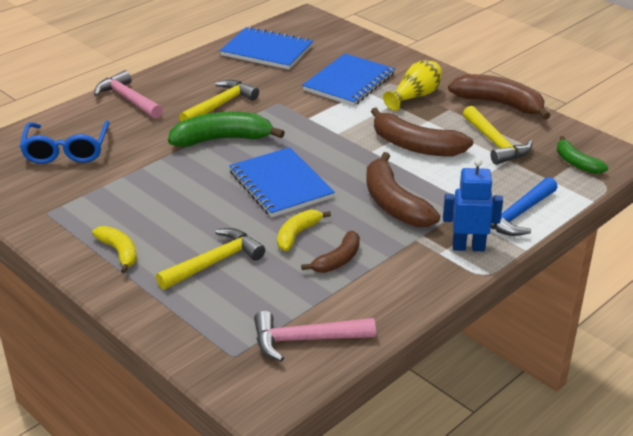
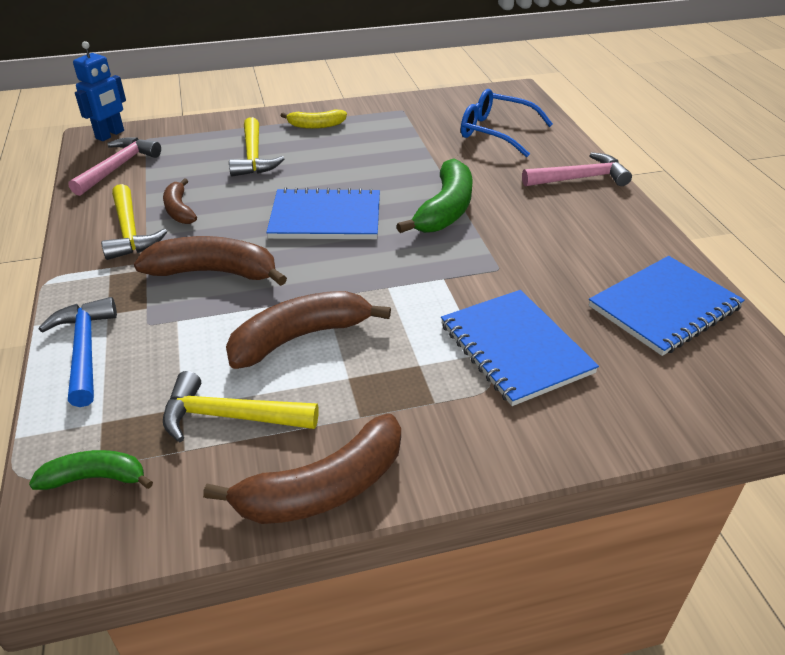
camera: 120 degrees right, 5 degrees up
(220, 105) = (524, 228): yellow hammer -> yellow hammer (129, 232)
(297, 234) = (239, 202): yellow banana -> none
(415, 96) = (424, 397): yellow vase -> none
(468, 247) = (92, 289): blue robot -> blue robot (110, 135)

